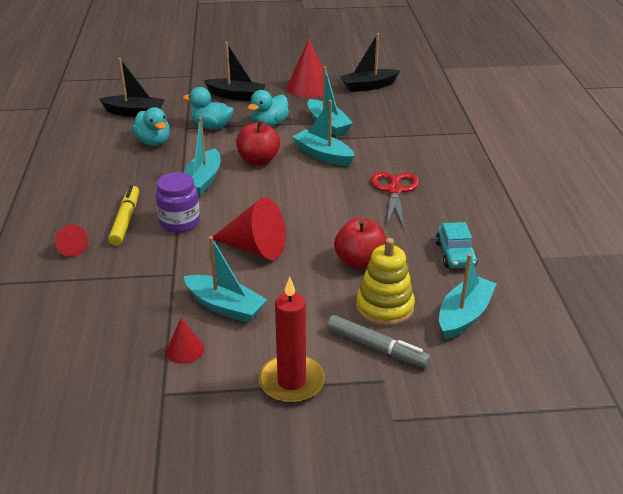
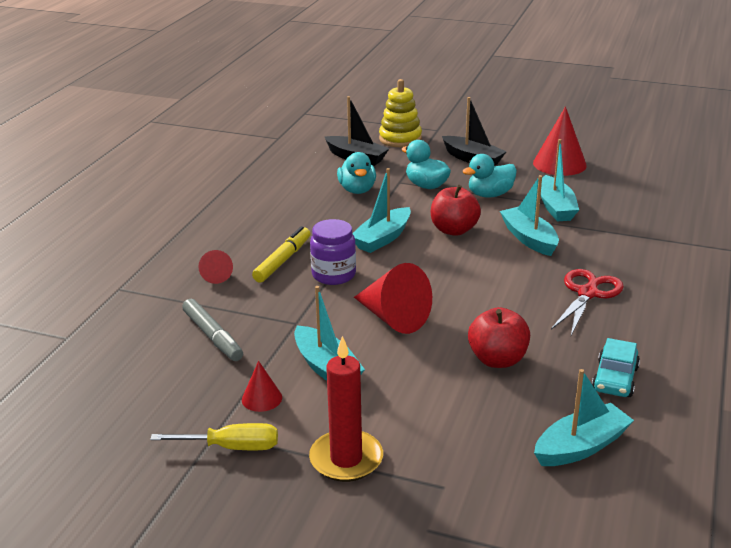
camera: 25 degrees right, 5 degrees down
(185, 402) = (231, 447): none -> yellow screwdriver
(368, 86) = (632, 174): black boat -> none
(376, 348) = (458, 452): grey marker -> grey marker (212, 336)
(384, 307) = (494, 413): yellow stacking toy -> yellow stacking toy (400, 139)

